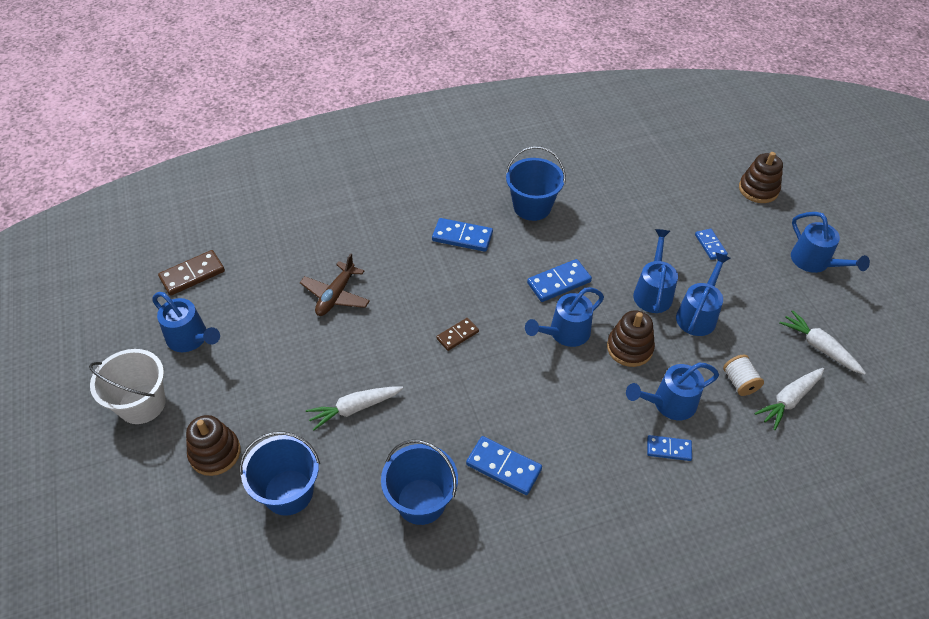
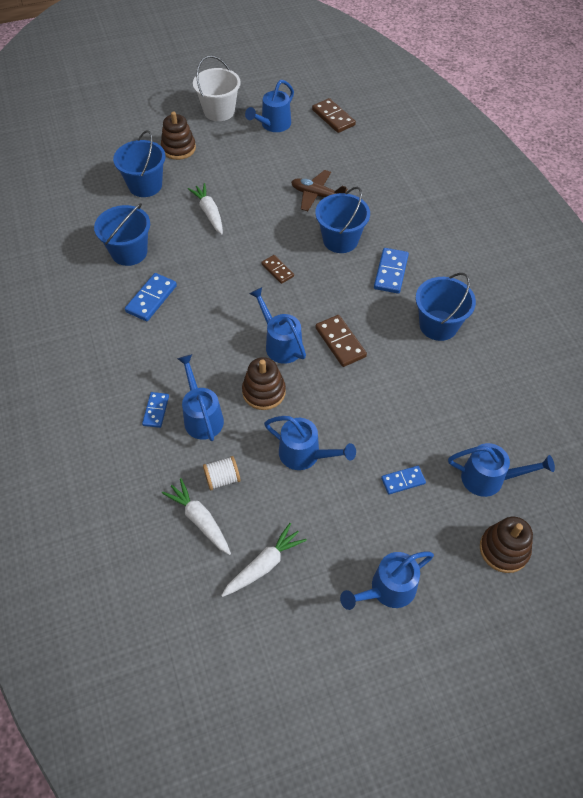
camera: 90 degrees right, 5 degrees up
(412, 276) = (340, 240): none -> blue bucket
(559, 282) = (340, 342): blue domino -> brown domino
(653, 291) = (333, 418): blue watering can -> blue watering can (489, 478)

